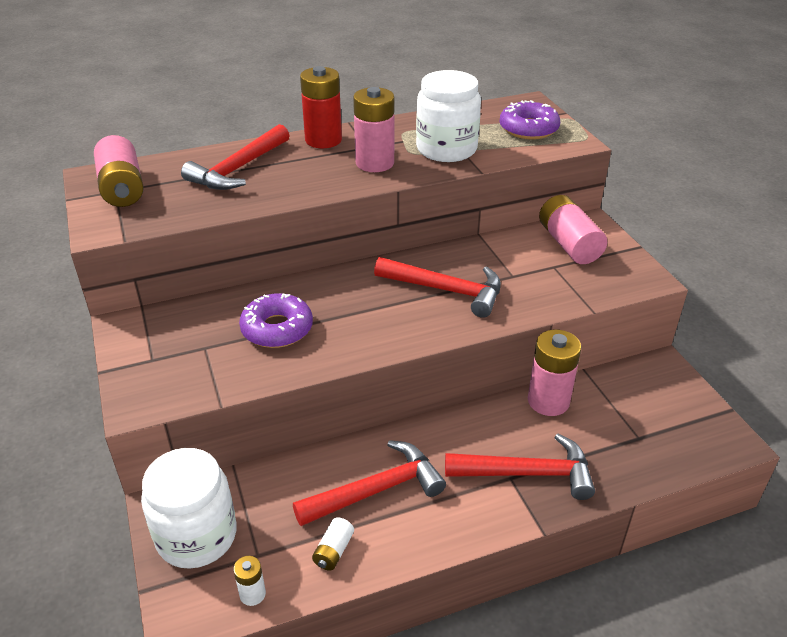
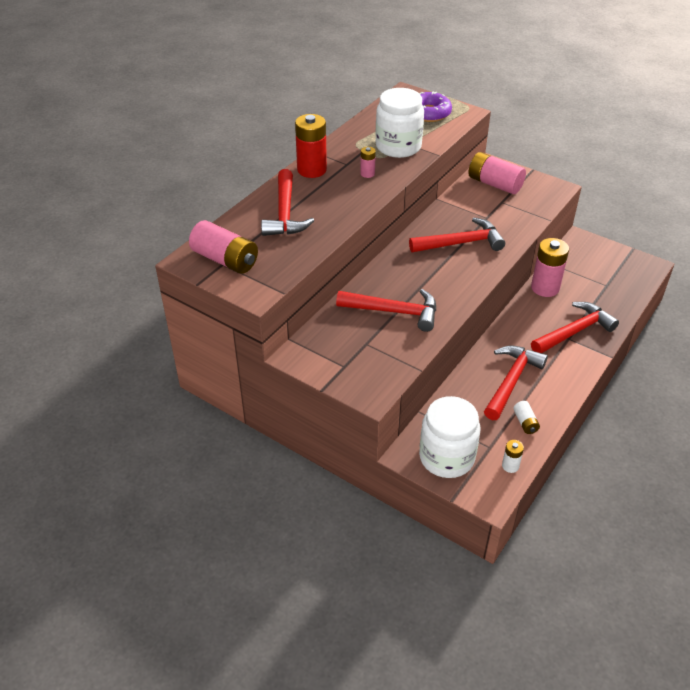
camera: 35 degrees left, 5 degrees up
(277, 329) = (394, 312): purple donut -> red hammer
(374, 163) = (367, 174): pink battery -> pink battery, size x0.49

